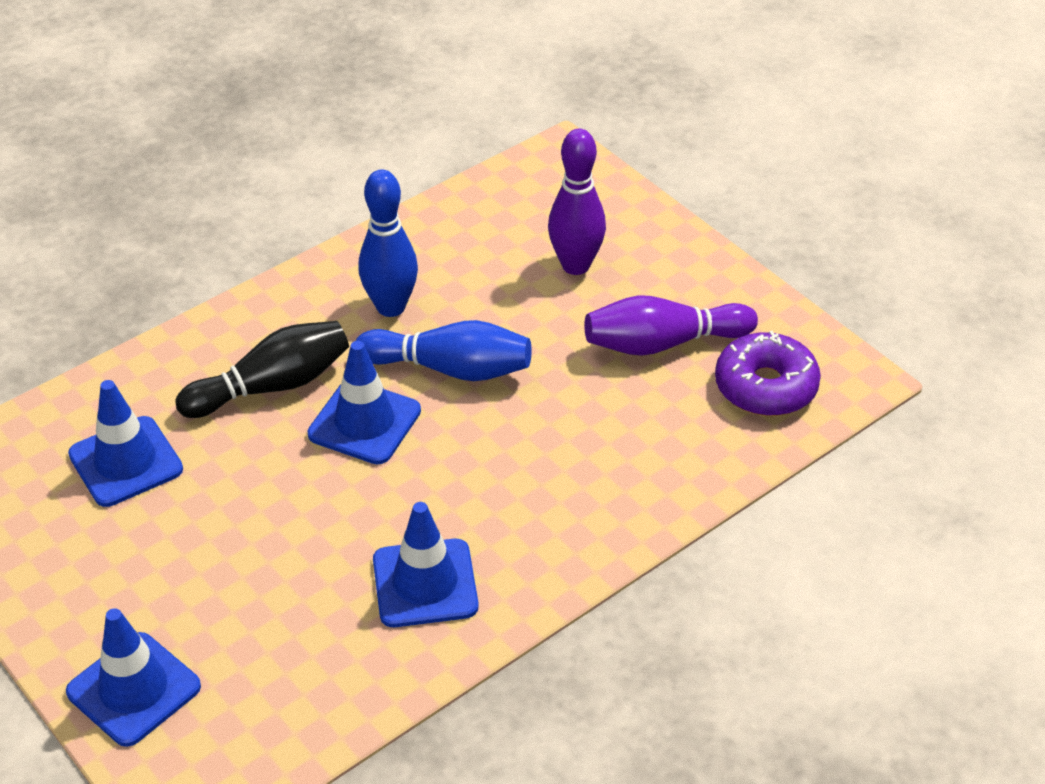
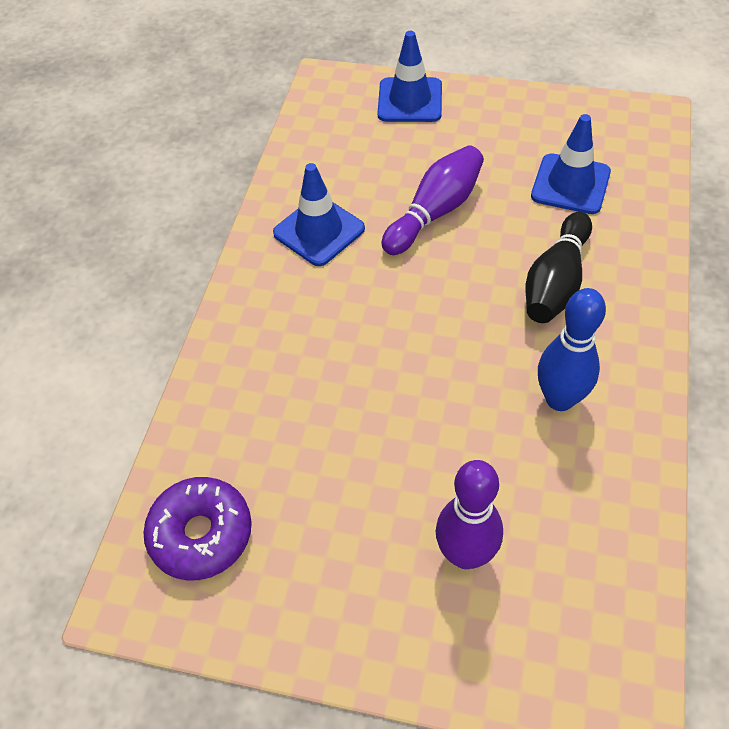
camera: 145 degrees right, 10 degrees up
(364, 422) = (467, 299): blue traffic cone -> none
(450, 368) = (457, 378): blue bowling pin -> none
(663, 343) = (319, 519): purple bowling pin -> purple bowling pin (435, 212)

